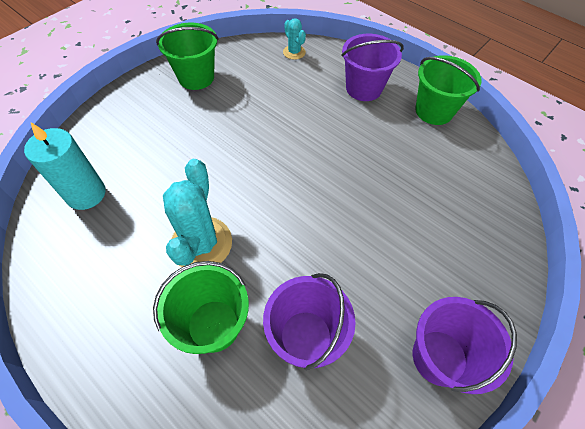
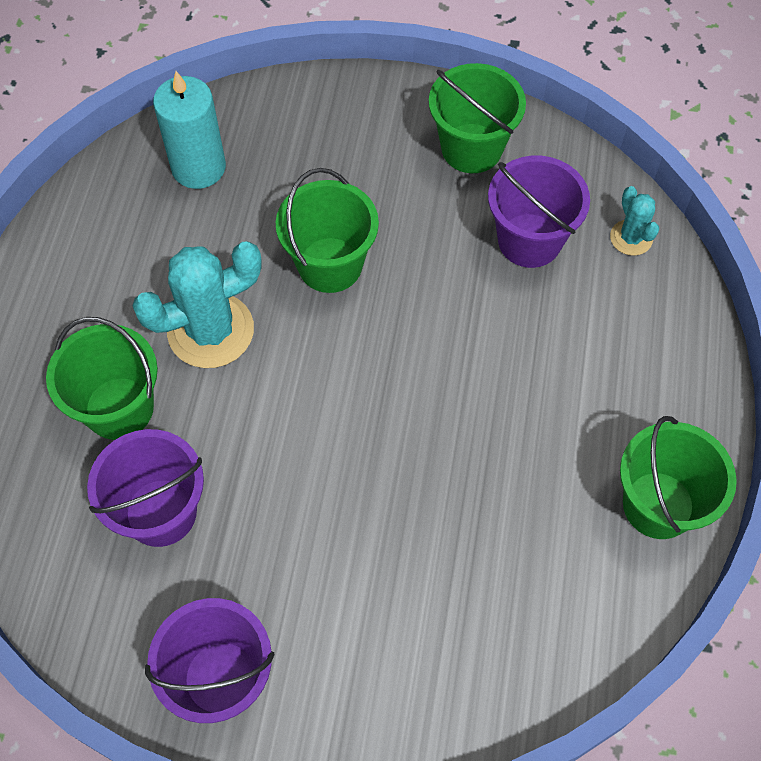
camera: 60 degrees right, 5 degrees up
(209, 165) = (330, 265): none -> green bucket
(294, 52) = (631, 238): turquoise cactus -> turquoise cactus turned 45 degrees counterclockwise
(363, 88) = (628, 378): purple bucket -> purple bucket (529, 240)

